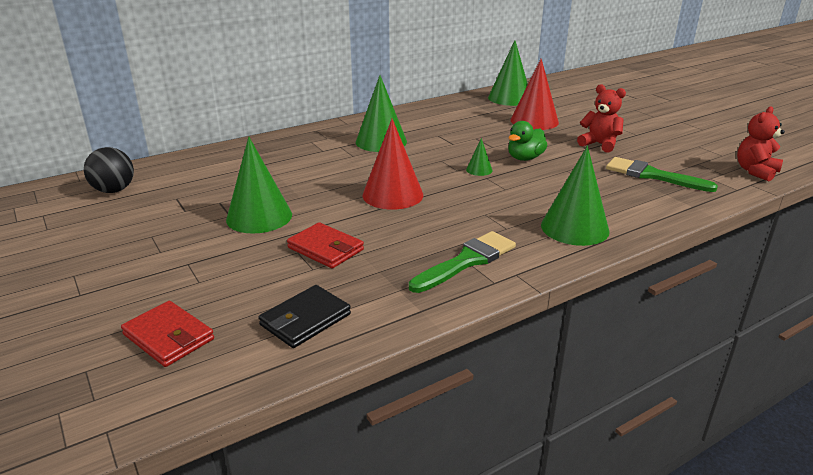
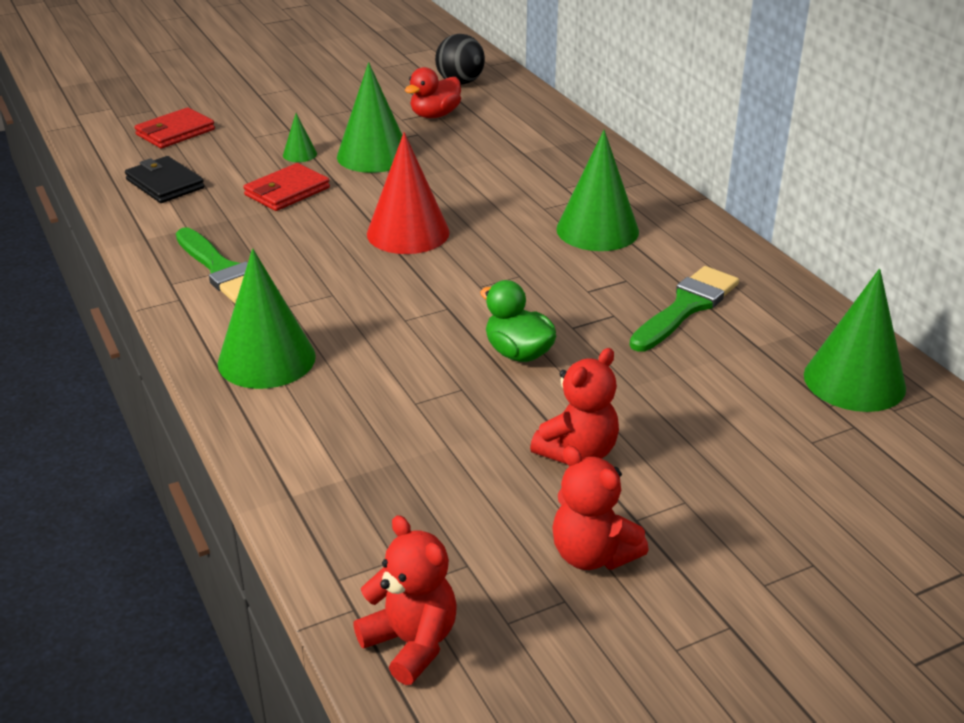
camera: 95 degrees right, 5 degrees up
(183, 197) = (435, 115): none -> red duck
(479, 170) = (477, 304): green cone -> green cone (300, 154)
(534, 121) = (708, 391): red cone -> none
(652, 175) = (421, 482): green brush -> green brush (686, 307)
(666, 141) = (592, 555): none -> red teddy bear

